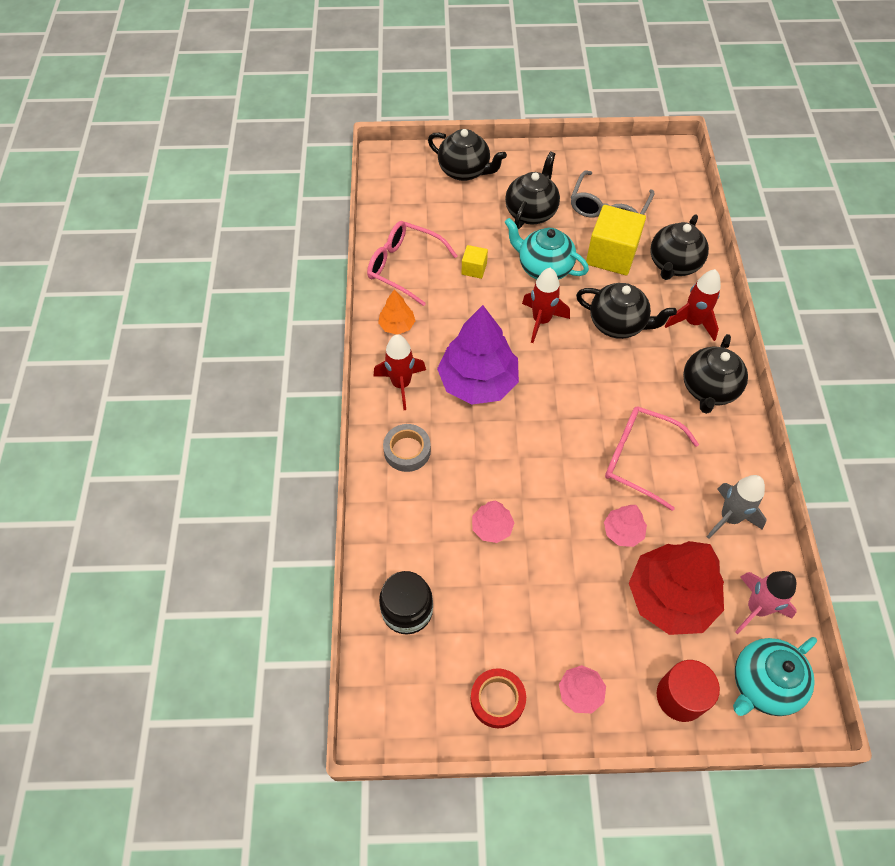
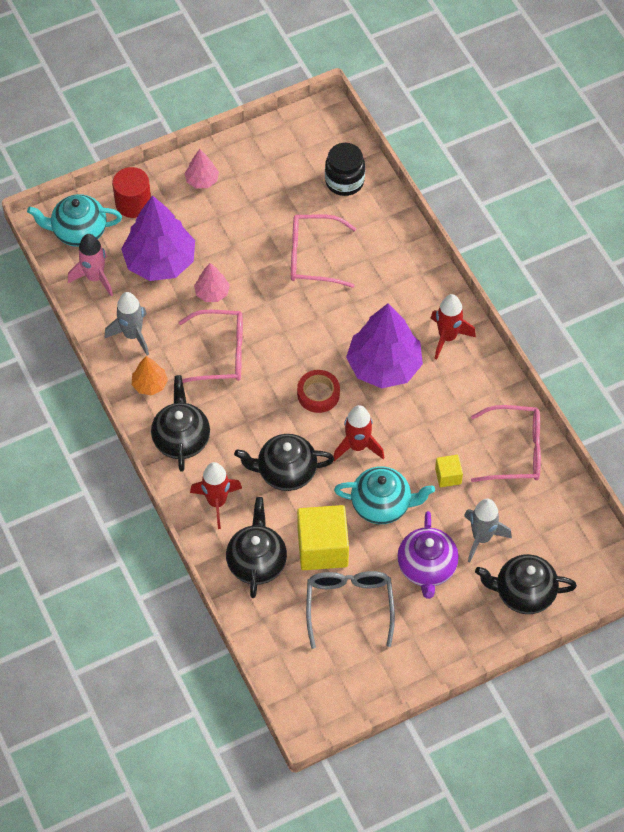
camera: 155 degrees right, 0 degrees up
(397, 325) = (484, 389): orange tree -> orange tree (150, 384)
(407, 451) = (409, 286): grey tape -> none
(474, 216) = (481, 538): none -> grey rocket
(492, 527) = (313, 257): pink tree -> pink glasses
(497, 699) = (255, 156): red tape -> red tape (318, 394)
(531, 212) = (426, 568): black teapot -> purple teapot
(671, 597) = (160, 261): red tree -> purple tree
(763, 684) = (78, 232): turquoise teapot -> turquoise teapot turned 120 degrees counterclockwise

